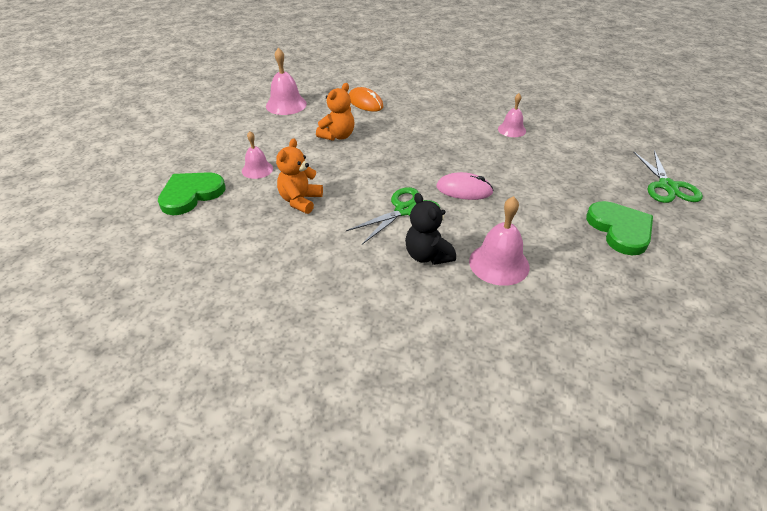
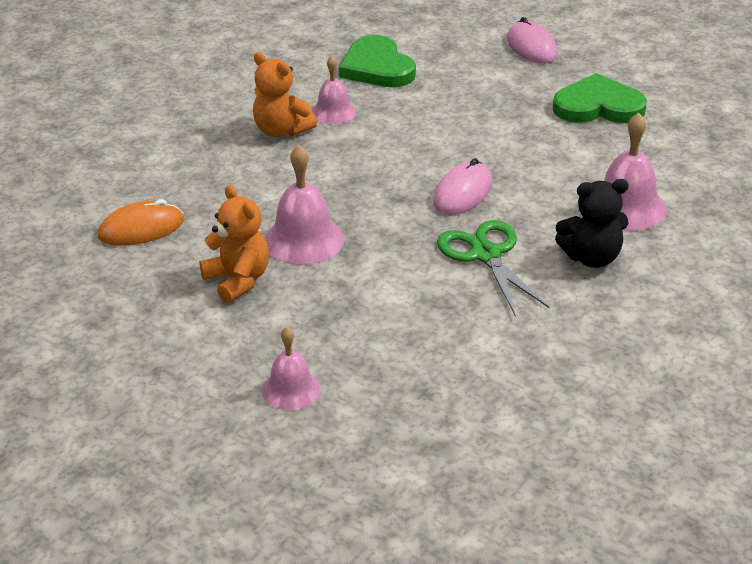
camera: 70 degrees left, 5 degrees down
(191, 194) = (327, 481): green heart -> green heart (377, 67)
(286, 105) = (72, 325): pink bell -> pink bell (304, 240)
(300, 201) = (412, 352): orange teddy bear -> orange teddy bear (281, 131)
(667, 186) = (531, 47): green scissors -> pink mouse

